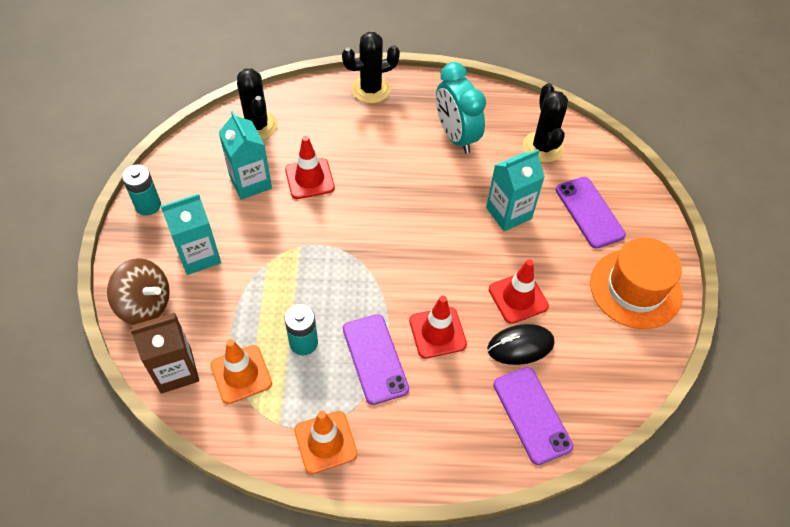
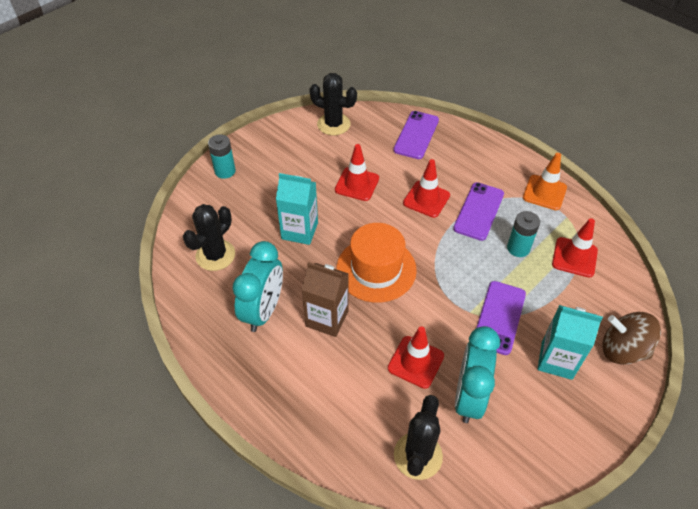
camera: 135 degrees left, 5 degrees down
(145, 304) = (622, 350): brown spinning top -> brown spinning top turned 45 degrees counterclockwise
(148, 205) = (578, 442): turquoise battery -> turquoise battery (225, 171)
(176, 371) = (620, 288): brown carton -> brown carton (327, 318)
(241, 374) = (574, 257): orange traffic cone -> red traffic cone
(250, 182) = (469, 396): turquoise carton -> turquoise clock
(371, 89) = (278, 413): black cactus -> black cactus (333, 124)
(520, 346) = (385, 163): black mouse -> none
(589, 212) = (249, 196): purple phone -> purple phone (499, 317)
(635, 288) = (285, 145): orange hat -> orange hat (376, 269)

